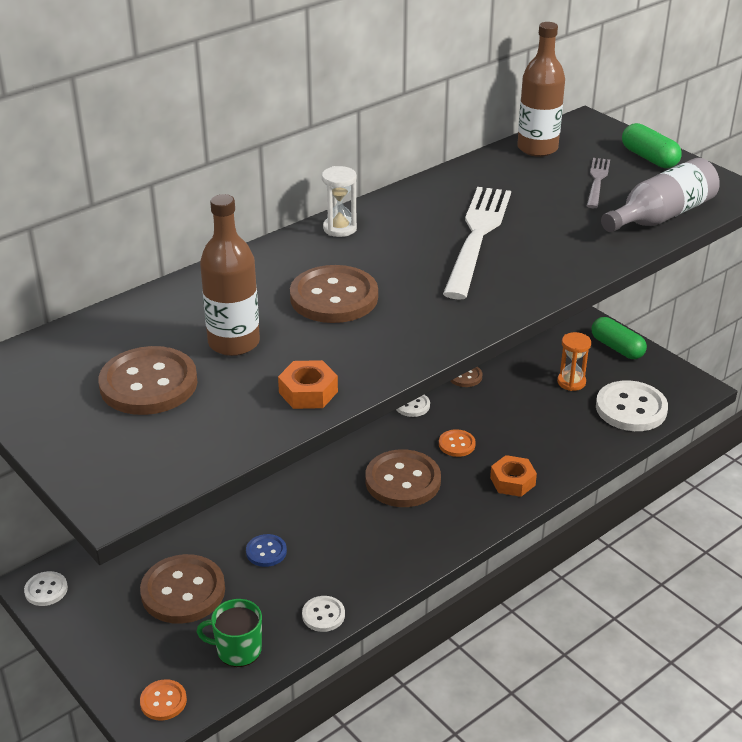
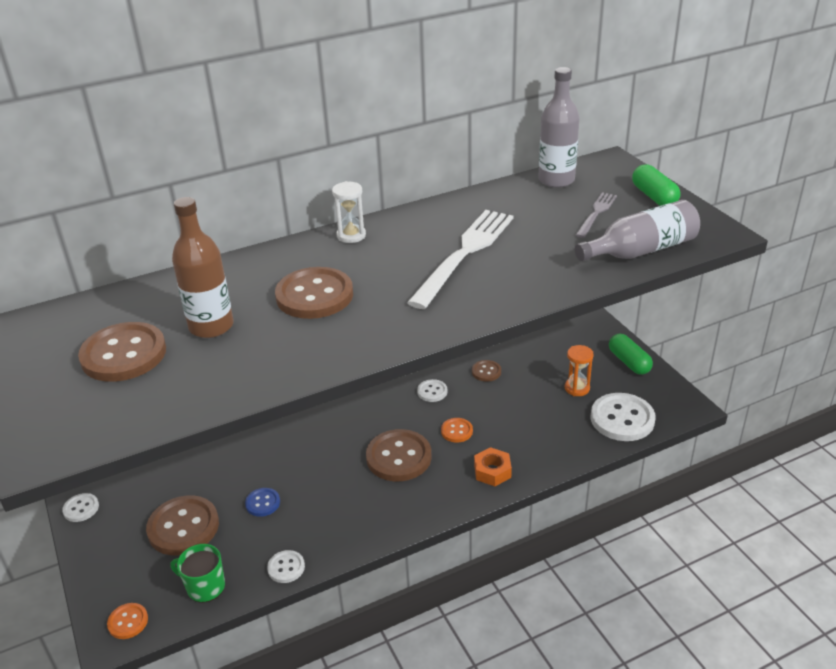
camera: 15 degrees right, 0 degrees up
(308, 392) = (248, 378): orange nut -> none
(537, 148) = (556, 180): brown bottle -> grey bottle

